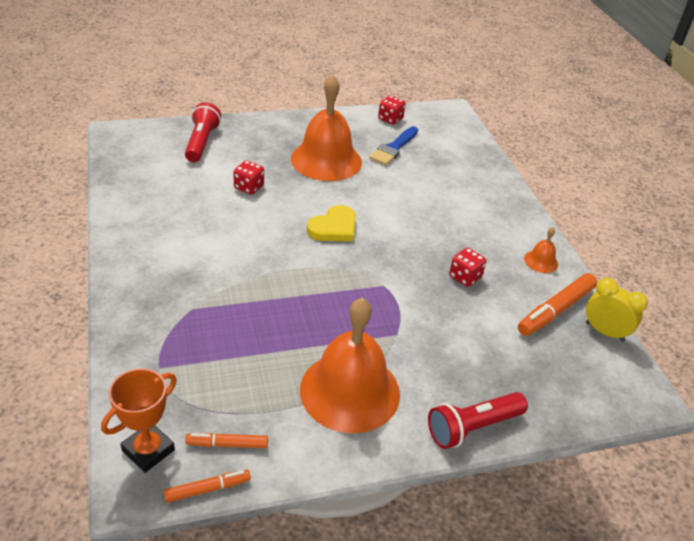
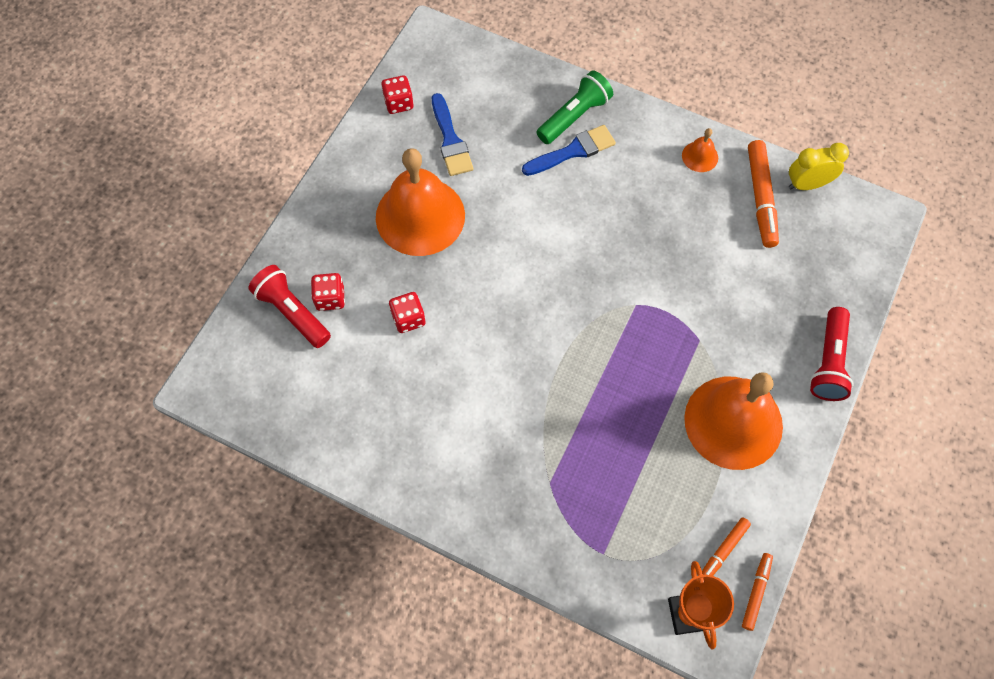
camera: 45 degrees left, 25 degrees up
(334, 228) = (529, 287): yellow heart -> none
(458, 200) = (573, 151): none -> blue brush
(465, 277) = (674, 232): red dice -> red dice (330, 298)
(483, 189) = (574, 116): none -> green flashlight

